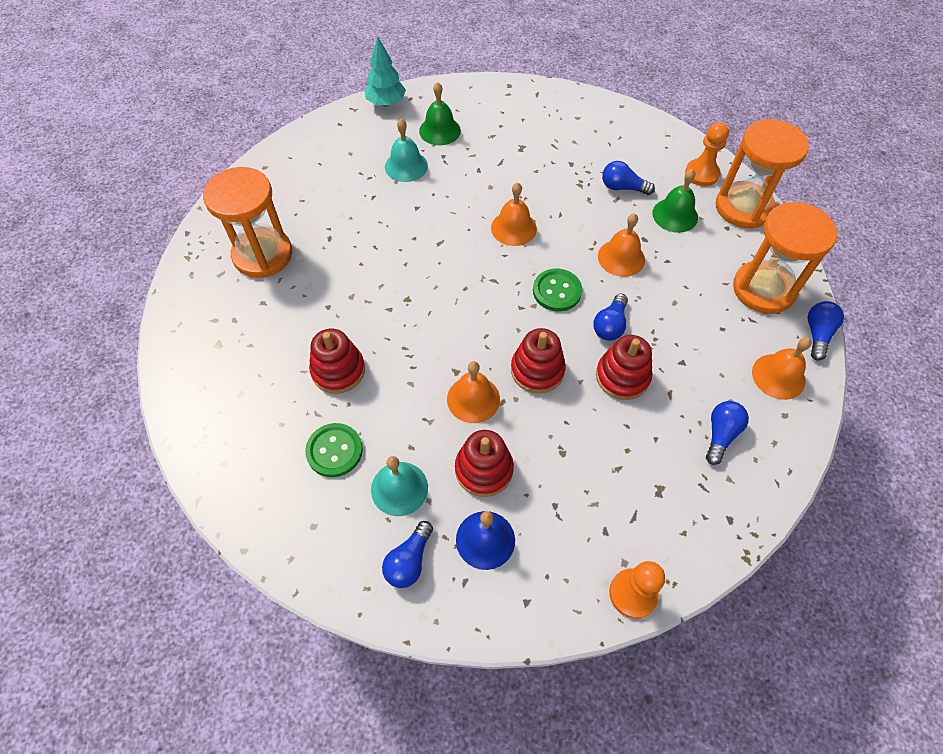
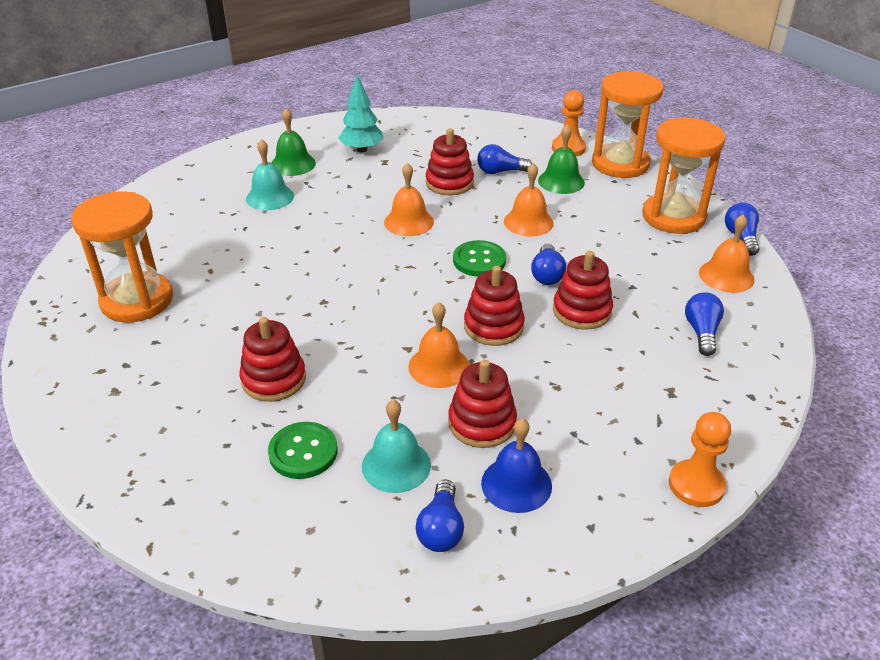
camera: 20 degrees left, 20 degrees down
(386, 103) = (224, 154): turquoise tree -> turquoise tree (362, 149)
(569, 190) = (449, 183): none -> red stacking toy

